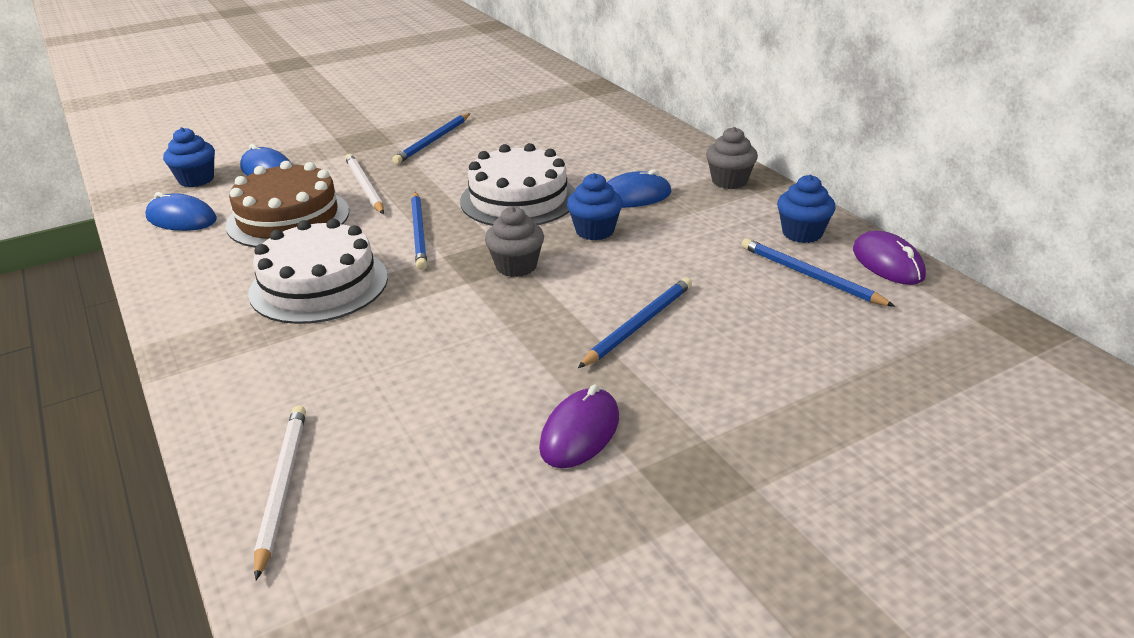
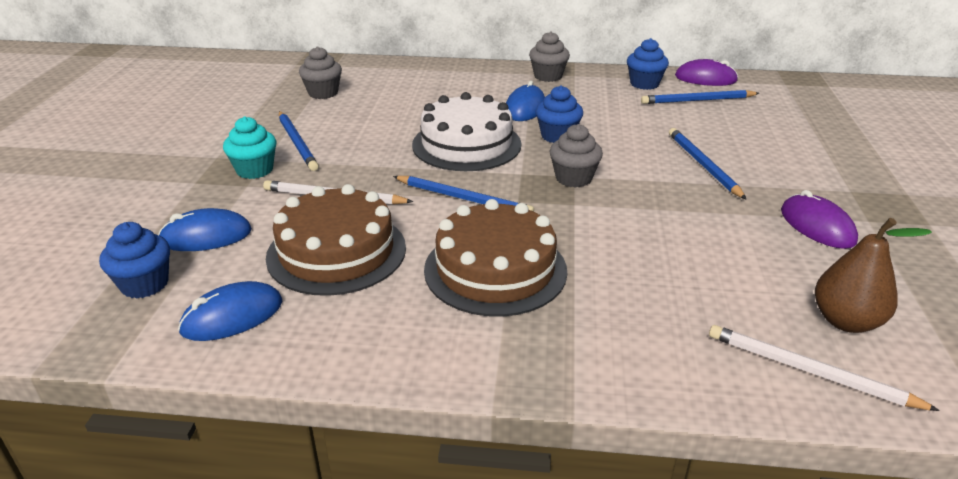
camera: 55 degrees left, 0 degrees up
(319, 284) = (495, 270): white cake -> brown cake
(373, 146) = (255, 170): none -> turquoise cupcake
(389, 493) = (846, 321): none -> brown pear
(532, 114) = (323, 93): none -> grey cupcake

